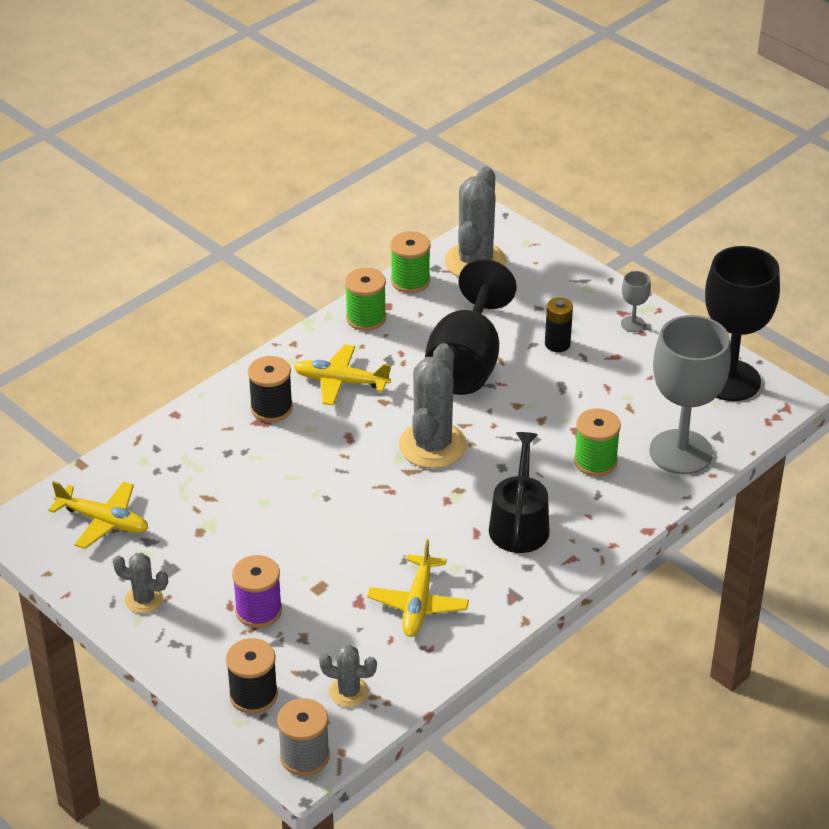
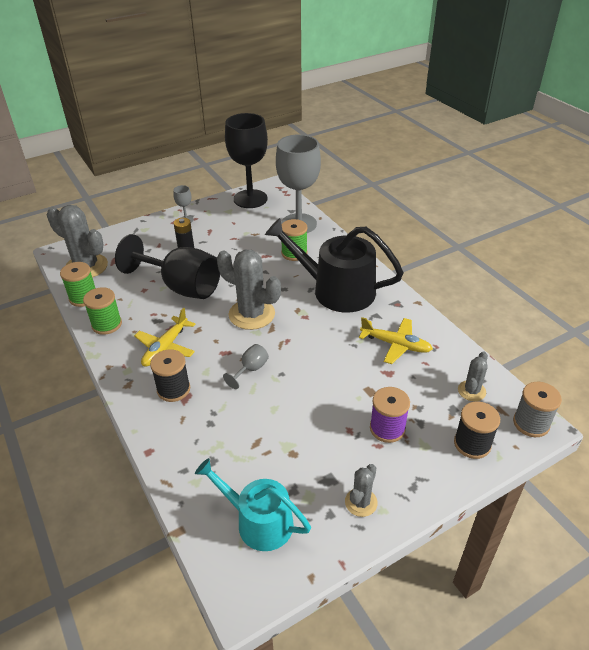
camera: 75 degrees left, 0 degrees up
(103, 521) = (258, 521): yellow plane -> turquoise watering can
(324, 467) = (250, 370): none -> grey goblet
(519, 524) = (336, 290): black watering can -> black watering can, size x1.58

